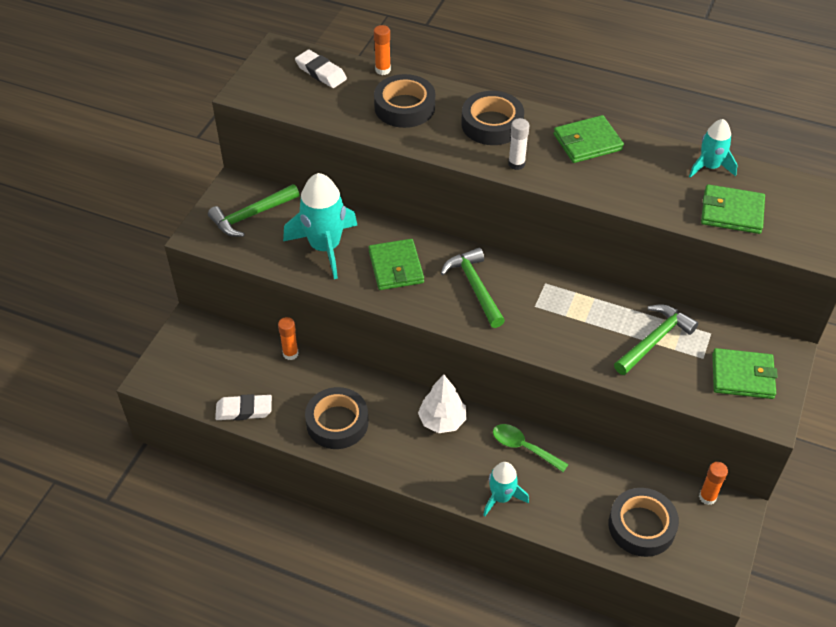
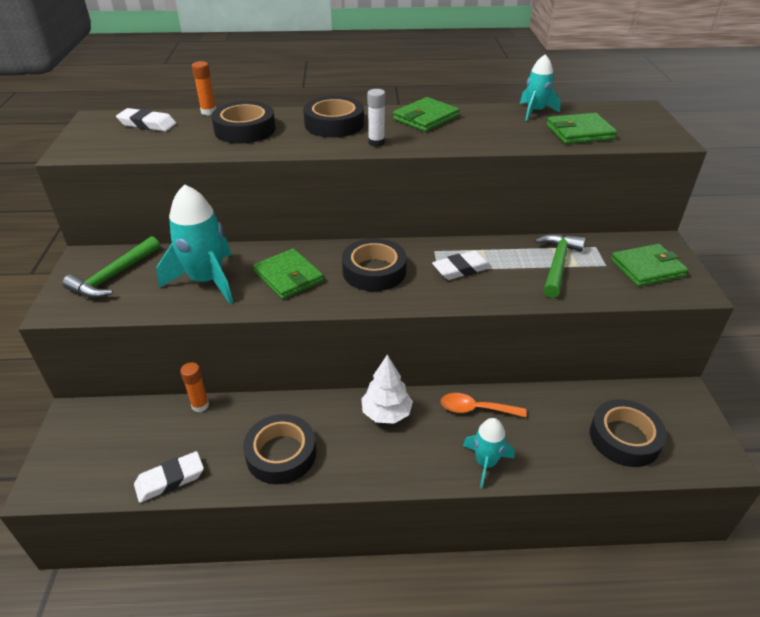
camera: 25 degrees left, 10 degrees down
(475, 287) = (374, 271): green hammer -> black tape
(523, 447) = (475, 409): green spoon -> orange spoon
(557, 313) = (461, 269): none -> white eraser
(707, 497) = (655, 392): orange glue stick -> none

